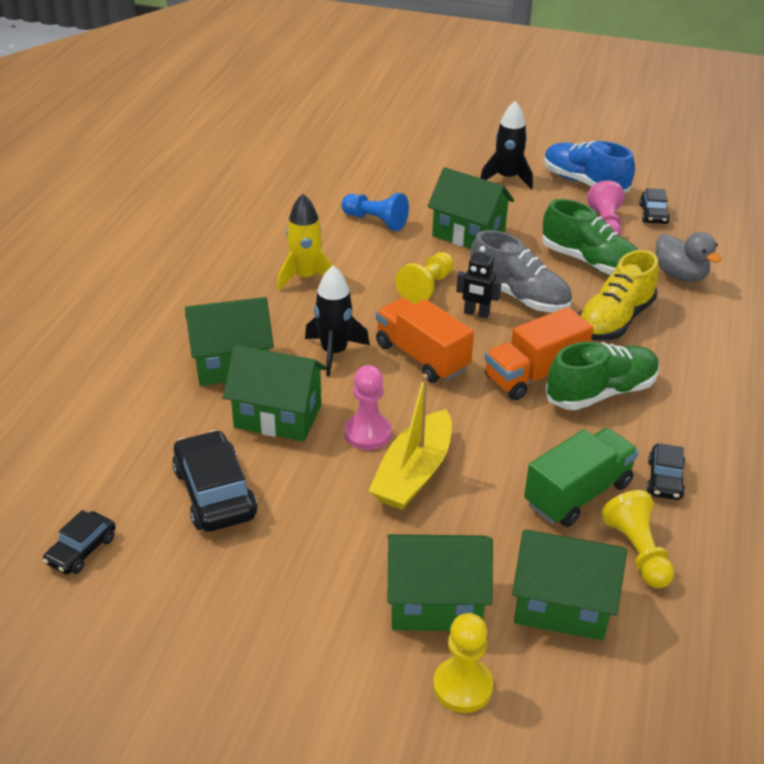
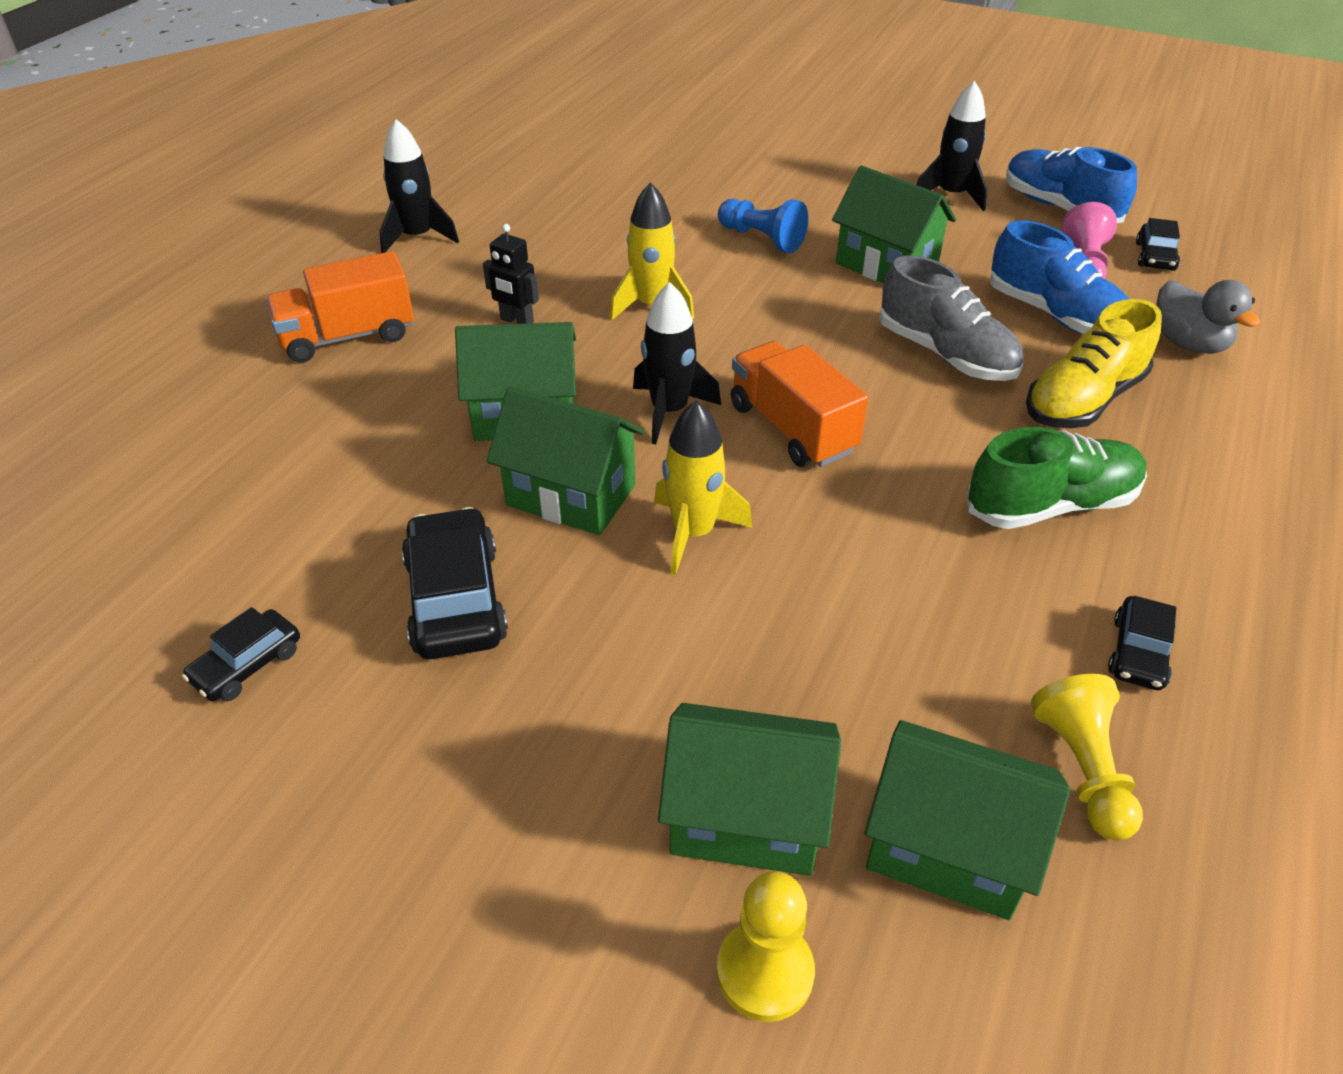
camera: 10 degrees right, 5 degrees up
(117, 238) = (418, 237): none -> black rocket
(367, 433) = (693, 533): pink pawn -> yellow rocket
(413, 473) = (749, 600): yellow boat -> none
(427, 287) = (816, 332): yellow pawn -> none
(476, 313) = (881, 374): black robot -> black robot (516, 321)
(534, 375) = (953, 470): orange truck -> orange truck (348, 337)
(578, 494) = (997, 661): green truck -> none
(589, 262) = (1055, 315): green shoe -> blue shoe

